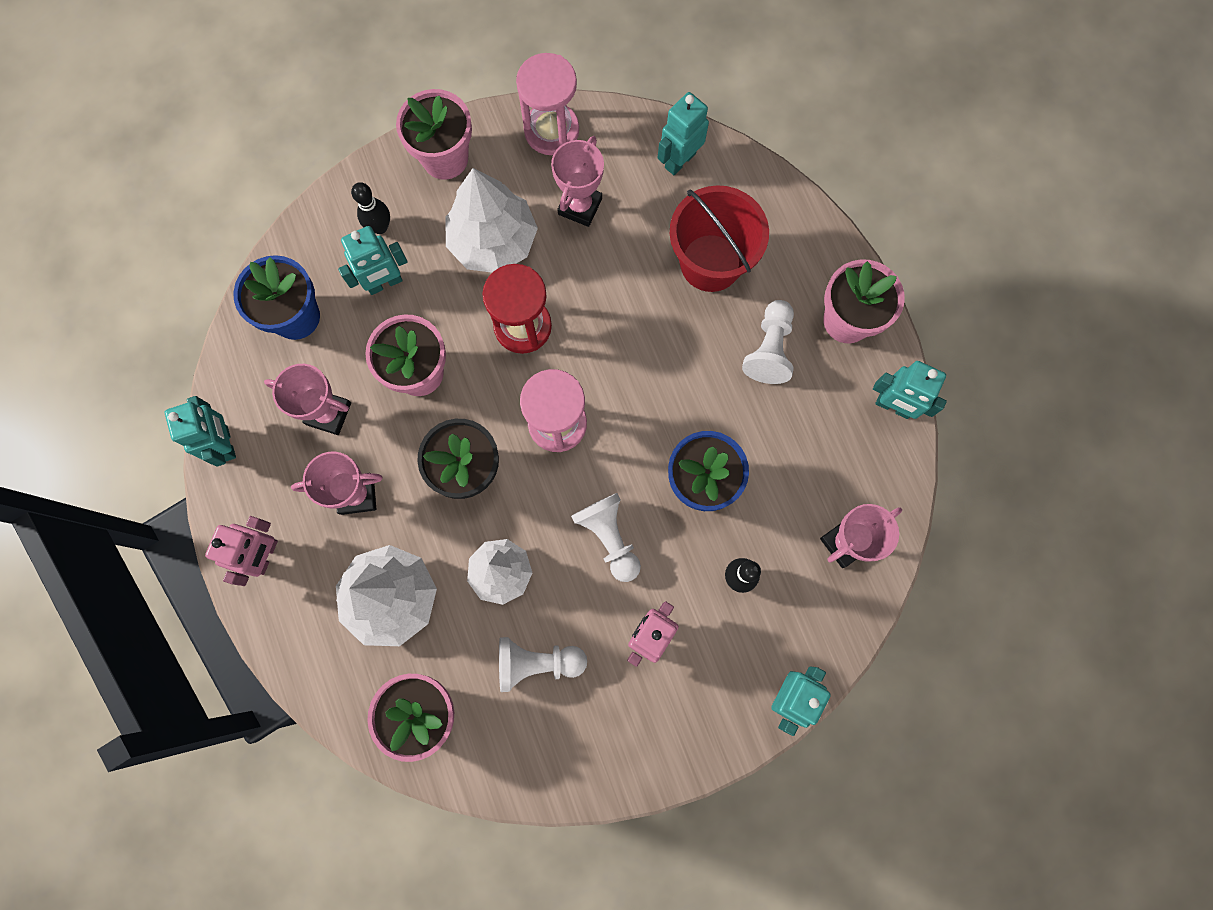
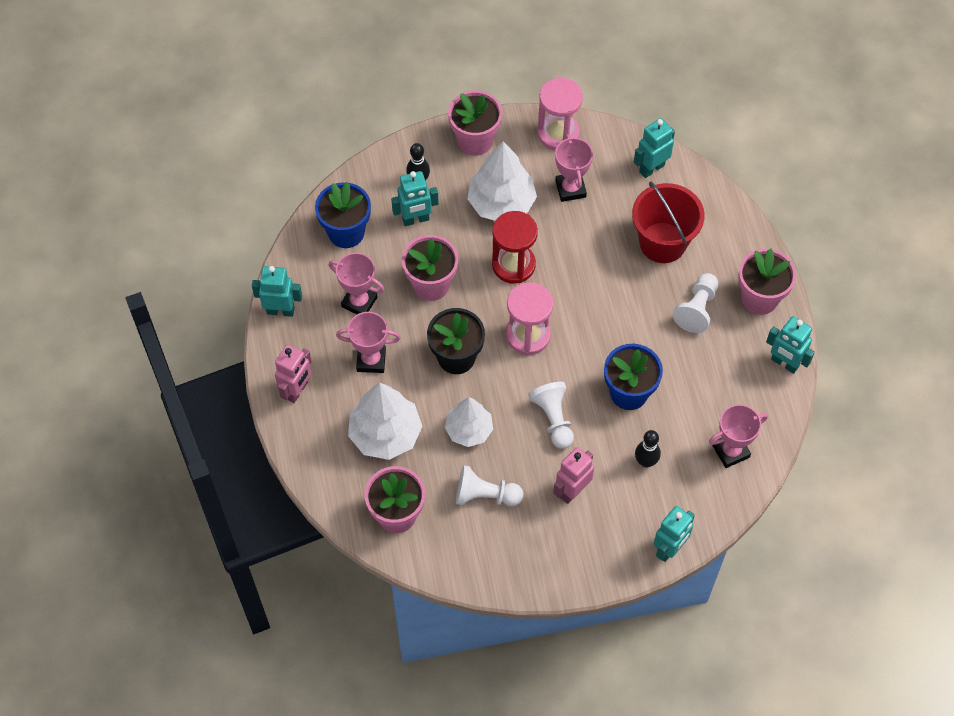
camera: 10 degrees right, 15 degrees down
(226, 443) = (280, 310): turquoise robot -> turquoise robot turned 75 degrees counterclockwise
(580, 206) = (570, 189): pink trophy -> pink trophy turned 45 degrees counterclockwise

